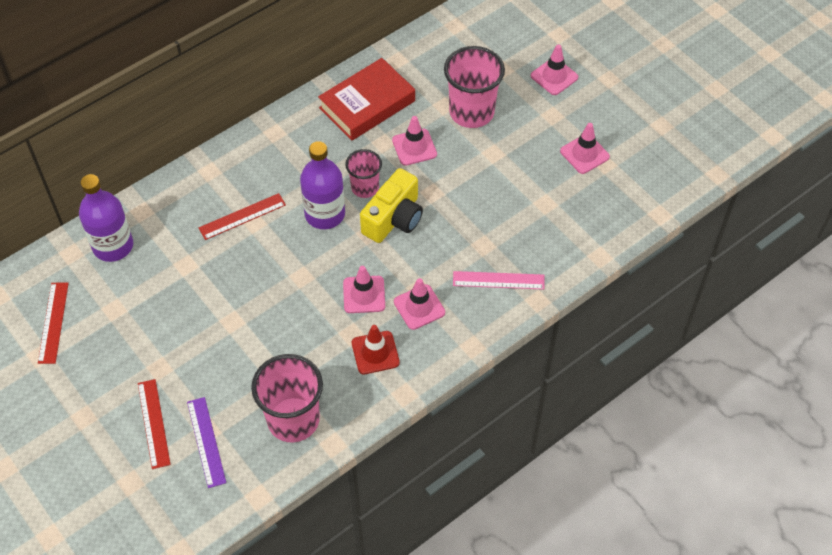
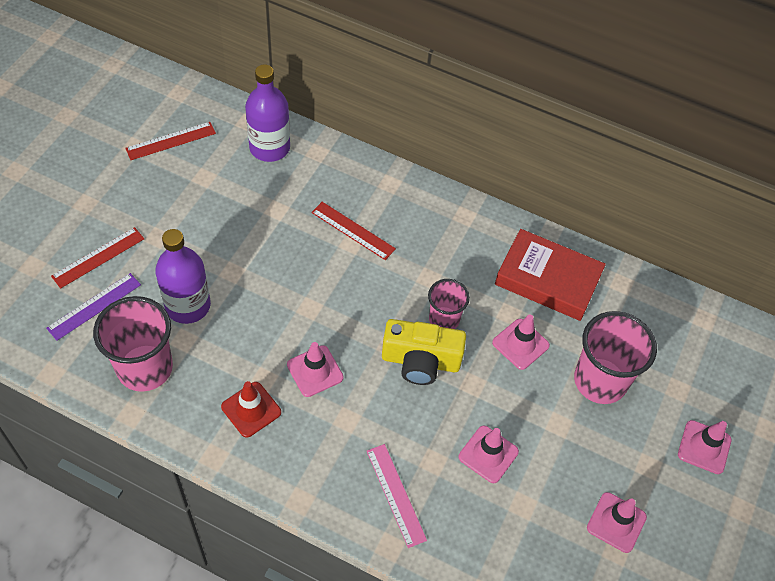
camera: 60 degrees right, 0 degrees up
(325, 214) = (392, 297): purple bottle -> purple bottle (188, 305)
(419, 307) = (324, 429): pink traffic cone -> pink traffic cone (488, 454)

